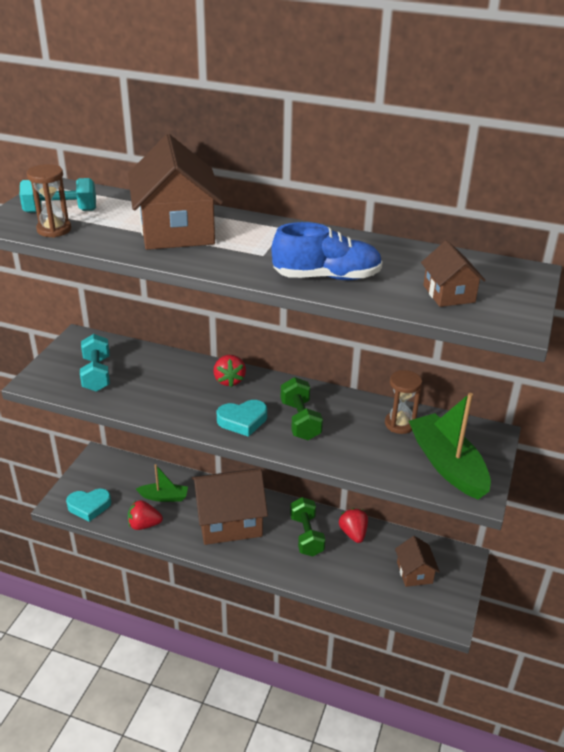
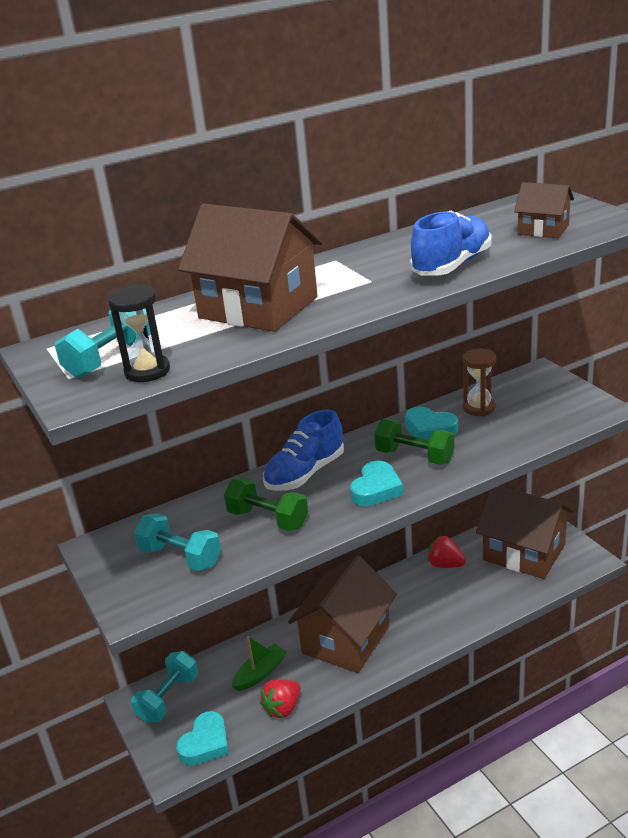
camera: 45 degrees left, 5 degrees down
(54, 230) = (147, 371): brown hourglass -> black hourglass
(110, 469) = (168, 698): none -> turquoise dumbbell
(229, 380) = (305, 473): red strawberry -> blue shoe
(306, 536) = (418, 596): green dumbbell -> green dumbbell (268, 519)
(343, 412) = (429, 429): none -> turquoise heart
(414, 572) = (524, 552): brown house -> brown house, size x1.96
(447, 465) = (554, 407): green boat -> none

